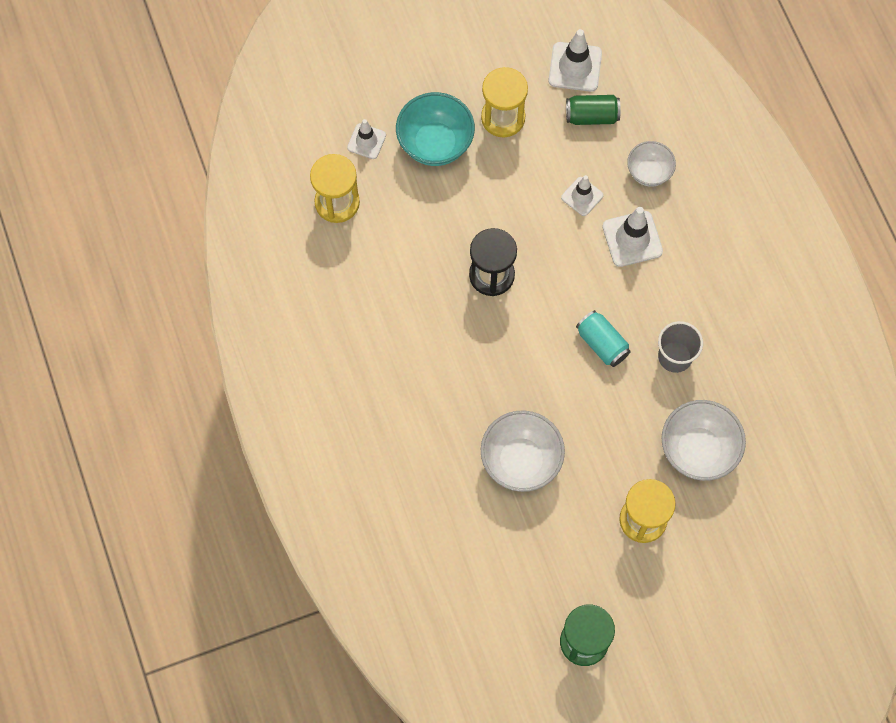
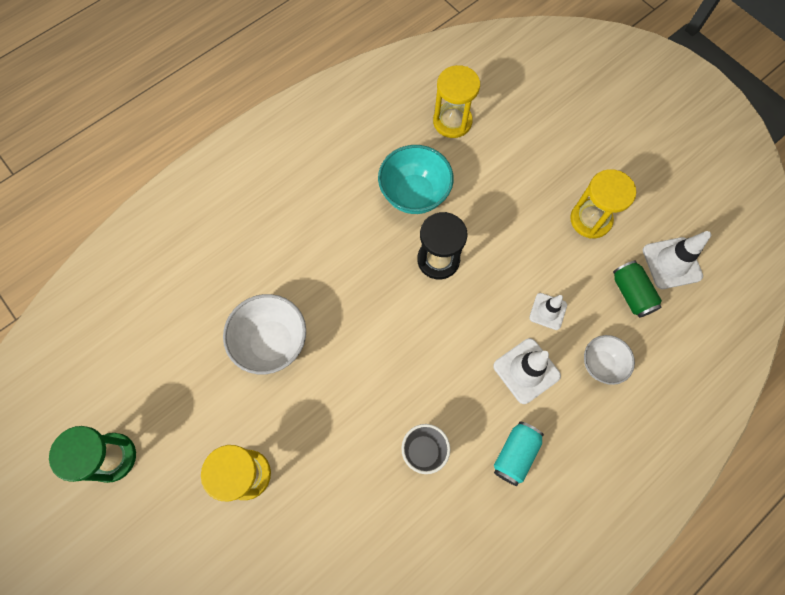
camera: 70 degrees right, 0 degrees up
(366, 141) = (516, 124): white traffic cone -> none
(435, 143) = (539, 175): turquoise bowl -> turquoise bowl (414, 194)
(602, 343) = (410, 377): turquoise can -> turquoise can (515, 454)
(698, 450) = (334, 507): white bowl -> none

